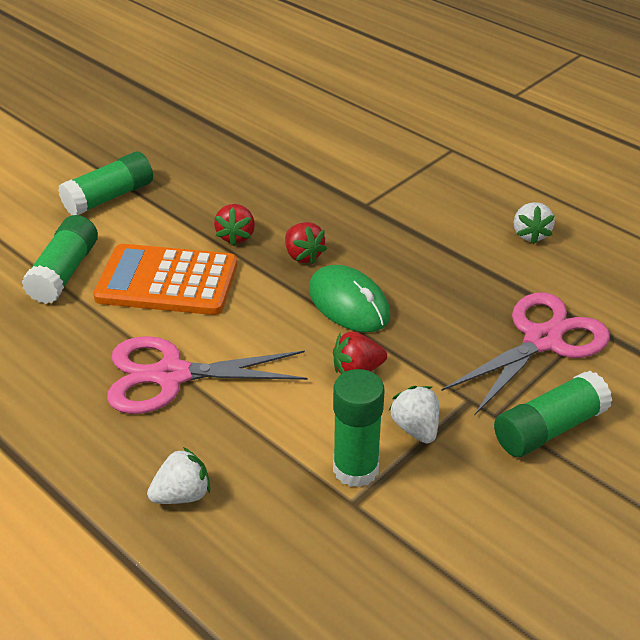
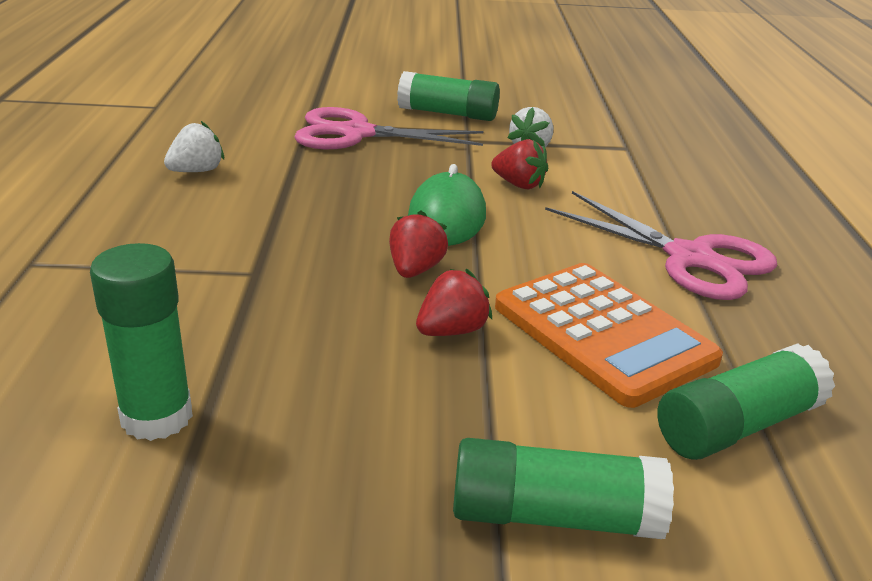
camera: 135 degrees left, 10 degrees down
(182, 495) = (751, 199): white strawberry -> none
(355, 469) = (603, 155): green glue stick -> green glue stick (157, 417)

